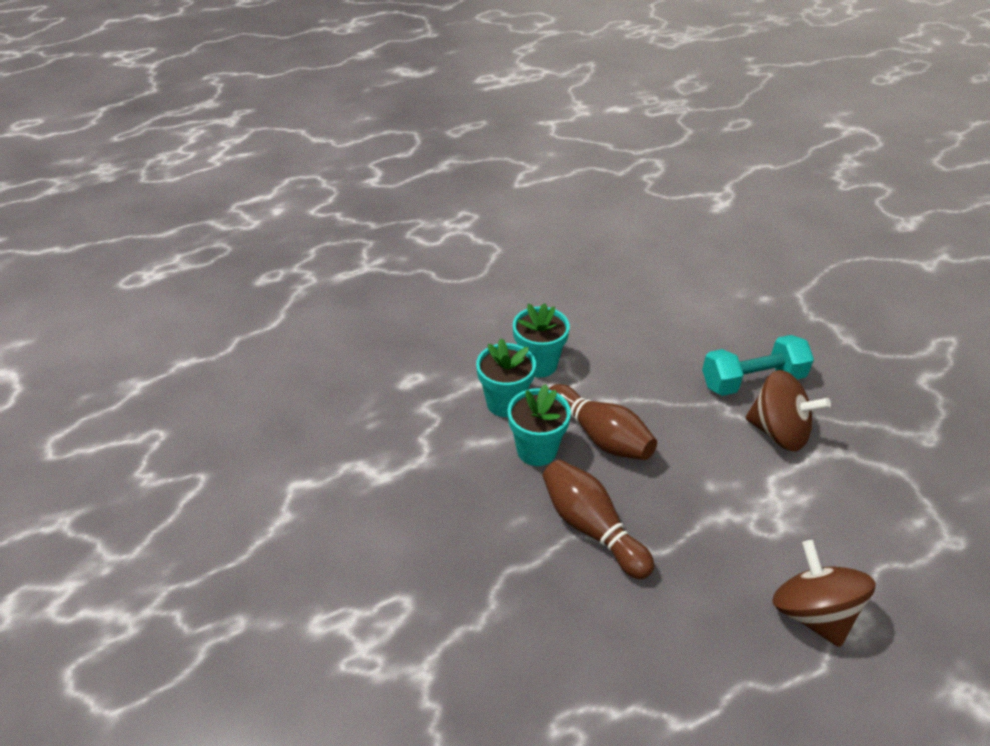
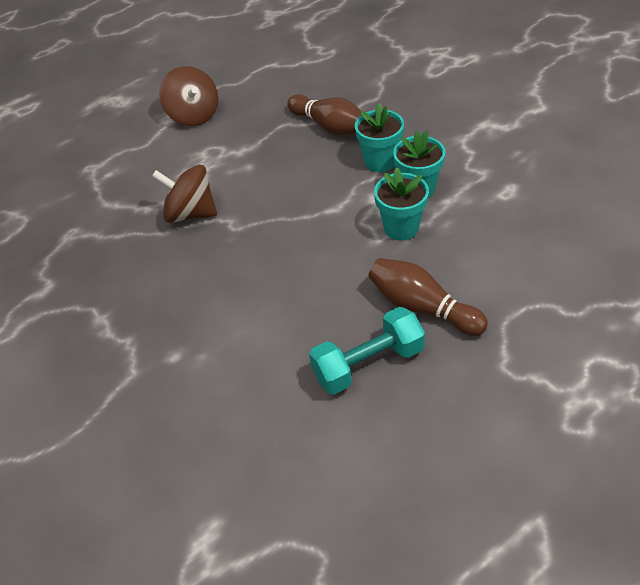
camera: 175 degrees right, 5 degrees up
(600, 436) = (333, 181): brown bowling pin -> brown bowling pin (422, 307)
(752, 380) = (205, 253): turquoise dumbbell -> turquoise dumbbell (368, 363)

